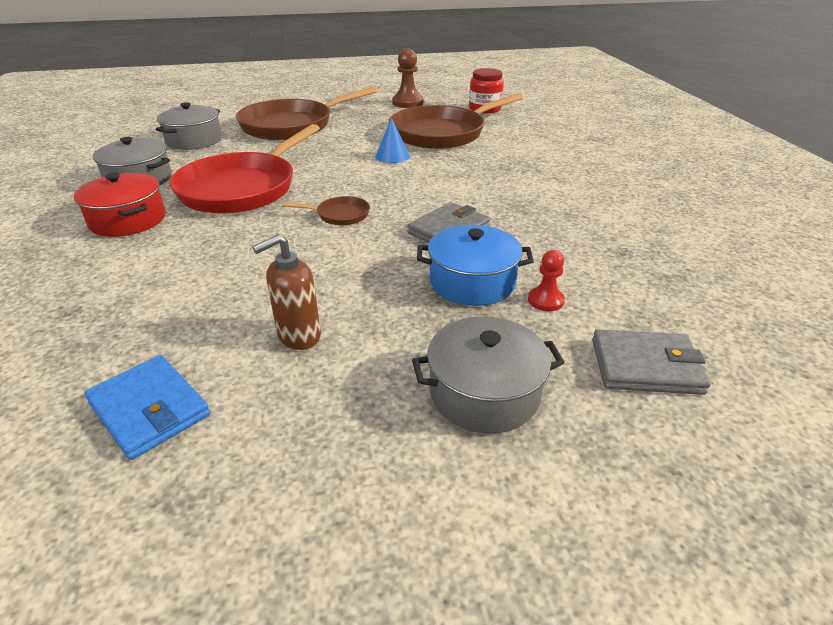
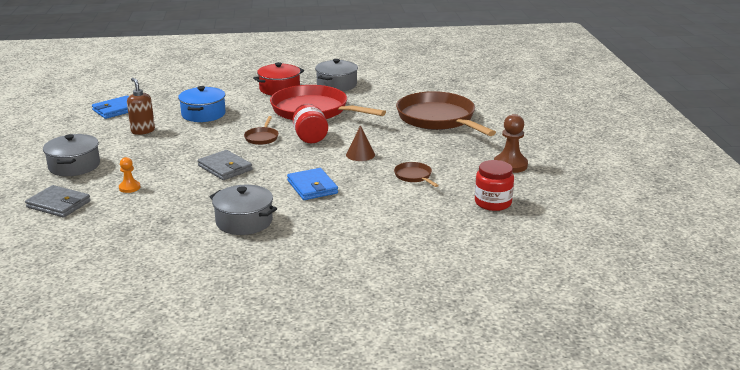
camera: 95 degrees right, 10 degrees down
(194, 140) = (405, 92): grey pot -> grey pot (244, 221)
(340, 184) = (310, 137): none -> red jar
(392, 156) = (360, 154): blue cone -> brown cone
(442, 133) = (414, 176): brown pan -> brown pan, size x0.42
(472, 282) = (161, 170): blue pot -> blue pot (203, 114)
(485, 174) = (312, 187): none -> blue wallet
(545, 300) = (129, 188): red pawn -> orange pawn
(645, 366) = (58, 204): grey wallet -> grey wallet turned 75 degrees counterclockwise

